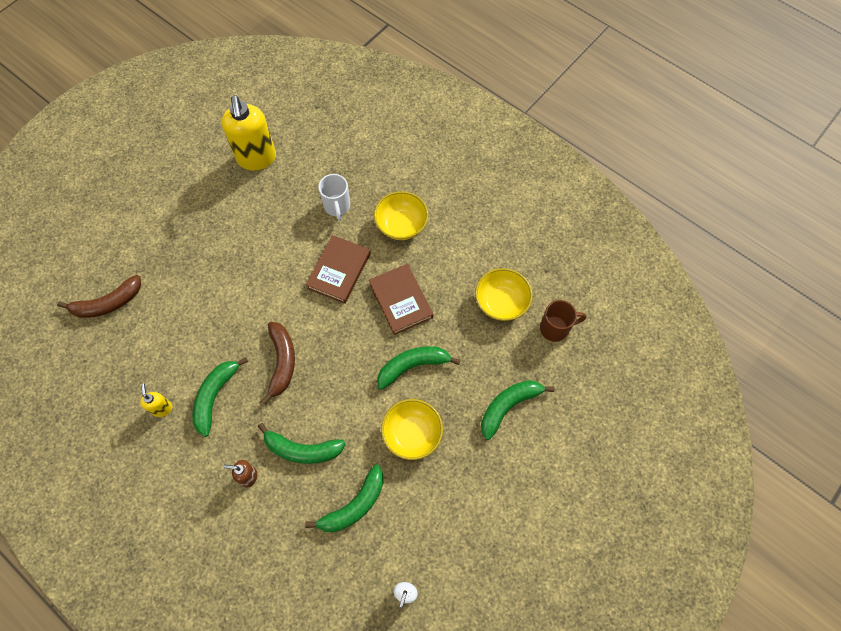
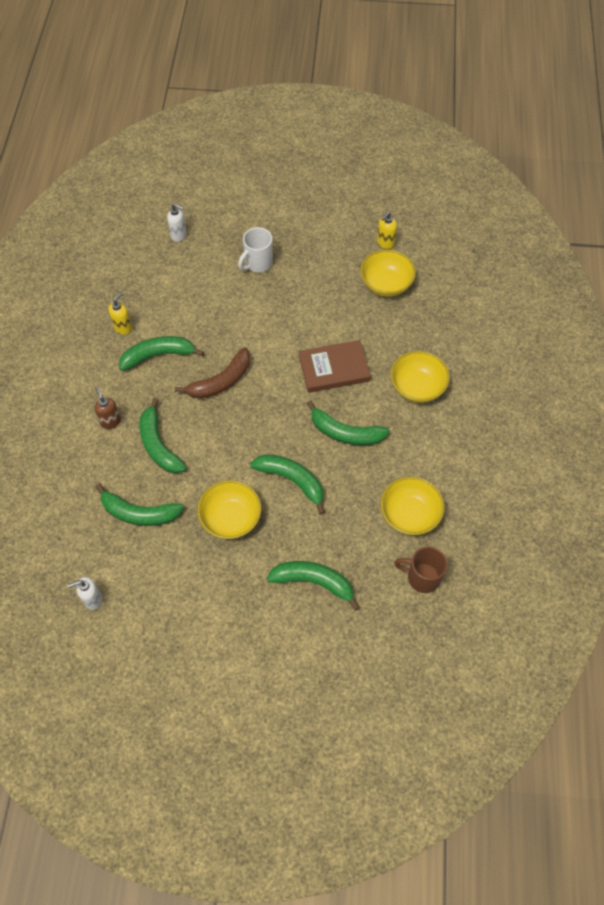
camera: 55 degrees right, 5 degrees down
(108, 303) = (179, 235): brown banana -> white soap dispenser
(257, 159) = (385, 243): yellow soap dispenser -> yellow soap dispenser, size x0.46
(294, 184) = (386, 284): none -> yellow bowl
(337, 206) = (392, 328): white mug -> white mug (257, 263)
(401, 300) = (345, 433): brown book -> green banana
(555, 328) = (422, 577): brown mug -> brown mug turned 150 degrees clockwise

